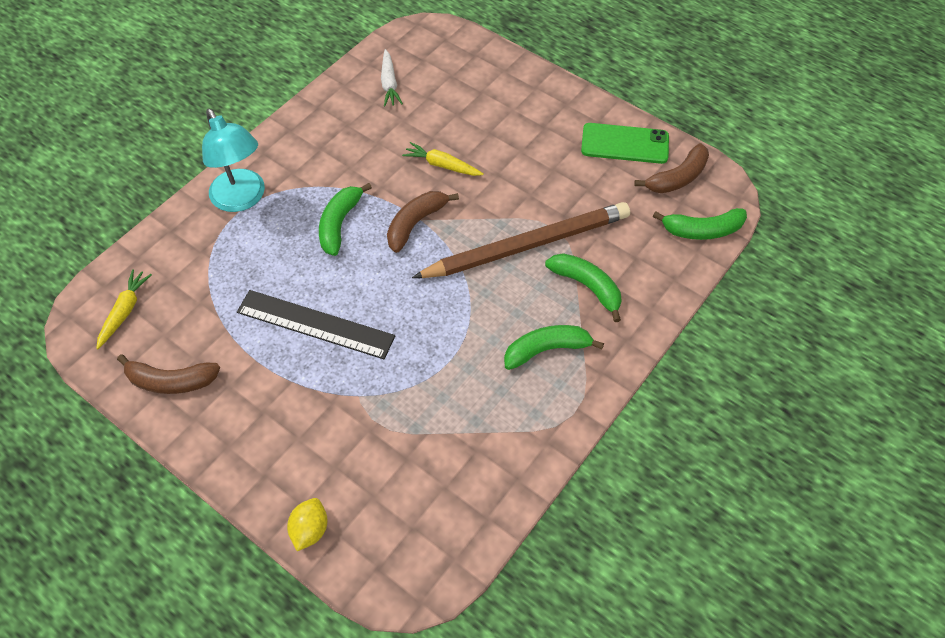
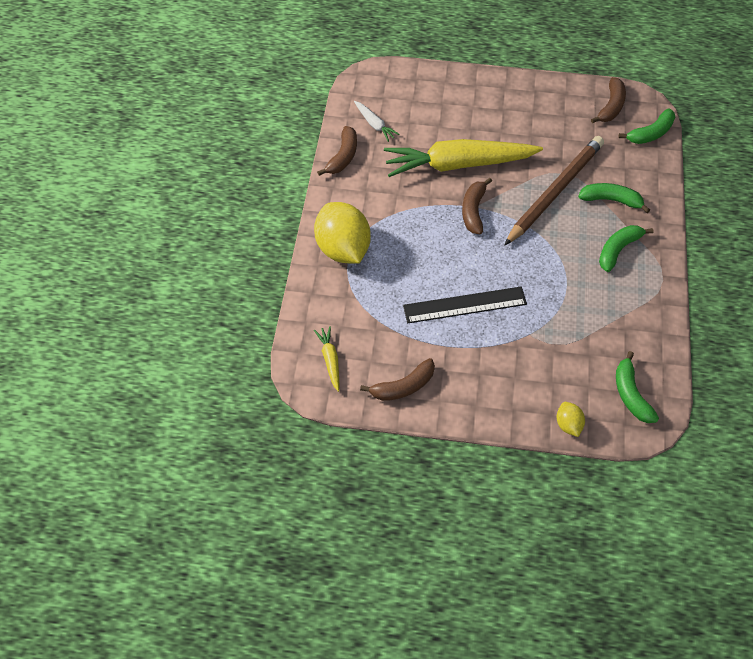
camera: 30 degrees left, 0 degrees up
(242, 199) = (343, 249): turquoise lamp -> yellow lemon
(327, 103) = (343, 157): none -> brown banana
(340, 224) = (424, 234): green banana -> green banana (631, 394)
(442, 165) = (458, 164): yellow carrot -> yellow carrot, size x2.41
(625, 144) = (562, 98): green phone -> none

